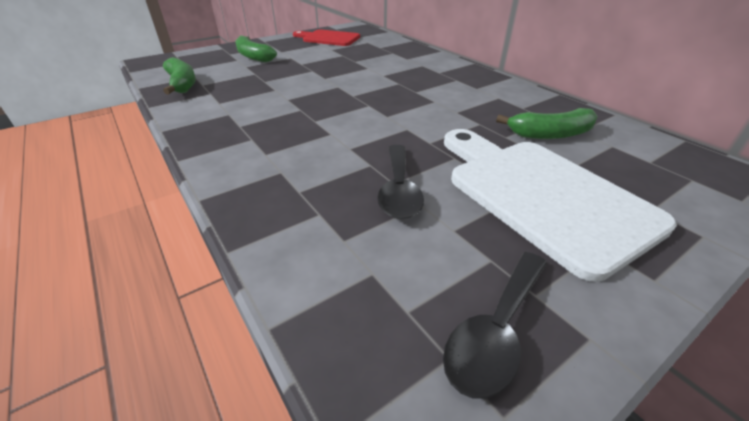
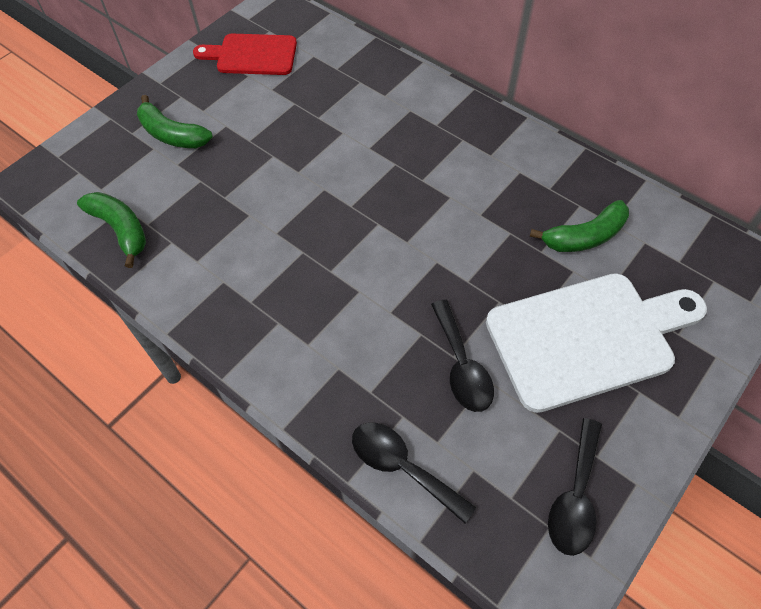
camera: 15 degrees left, 20 degrees up
(293, 252) = (402, 467): none -> black spoon
(541, 195) = (587, 338): white cutting board -> white cutting board turned 120 degrees clockwise

